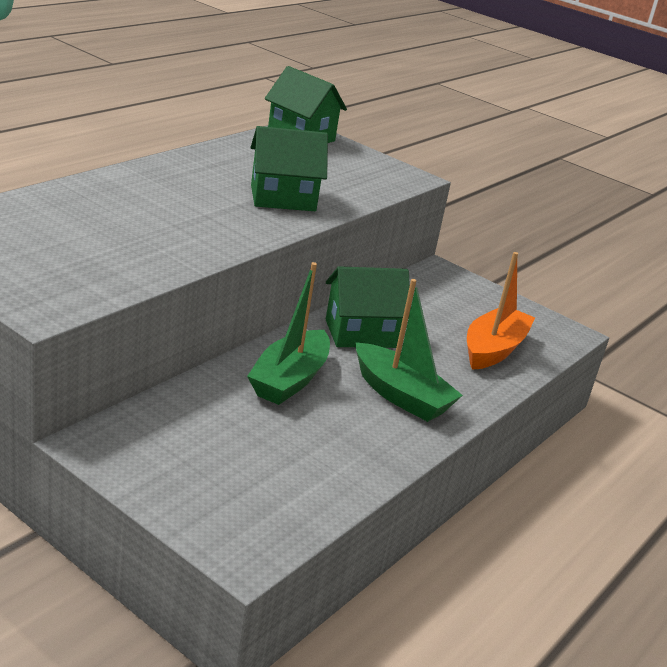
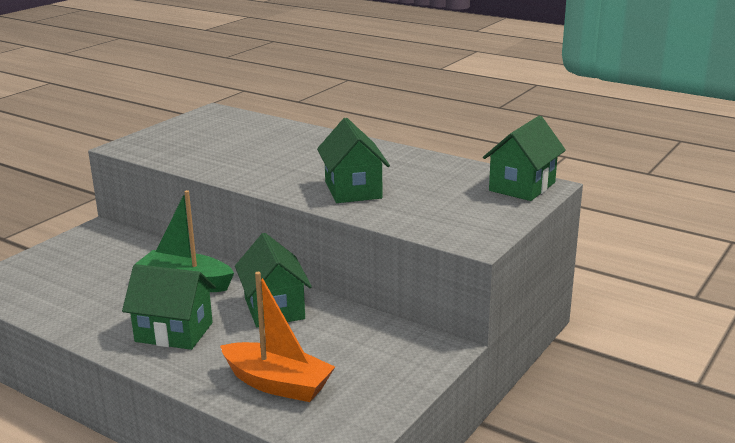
camera: 90 degrees right, 5 degrees down
(401, 396) = (174, 332): green boat -> green house

